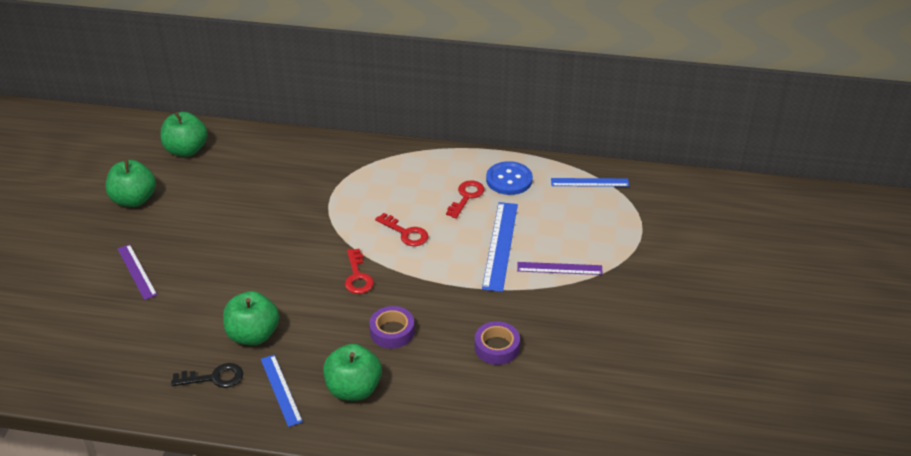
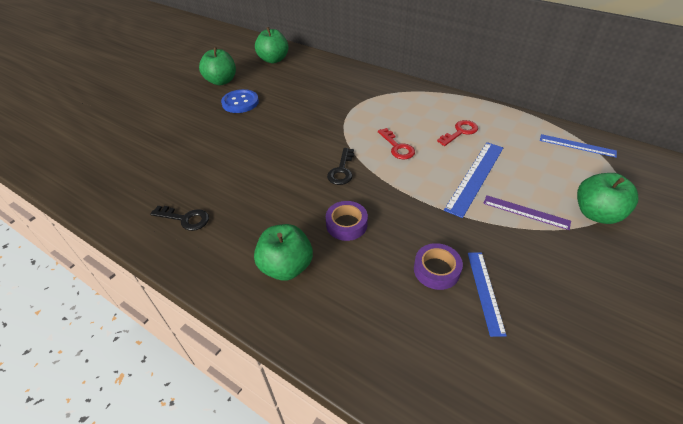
camera: 25 degrees right, 5 degrees up
(137, 271) = (190, 125): purple ruler -> none
(253, 335) = (236, 193): green apple -> green apple (596, 214)
(281, 390) = (227, 246): blue ruler -> blue ruler (485, 291)
(357, 276) = (342, 170): red key -> black key
(509, 180) = (502, 127): blue button -> blue button (240, 102)

